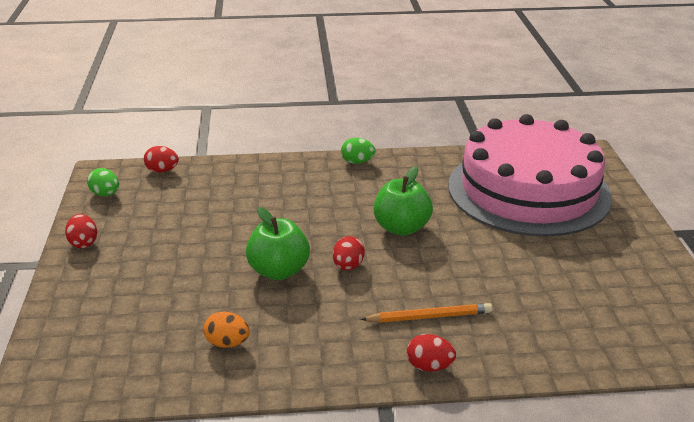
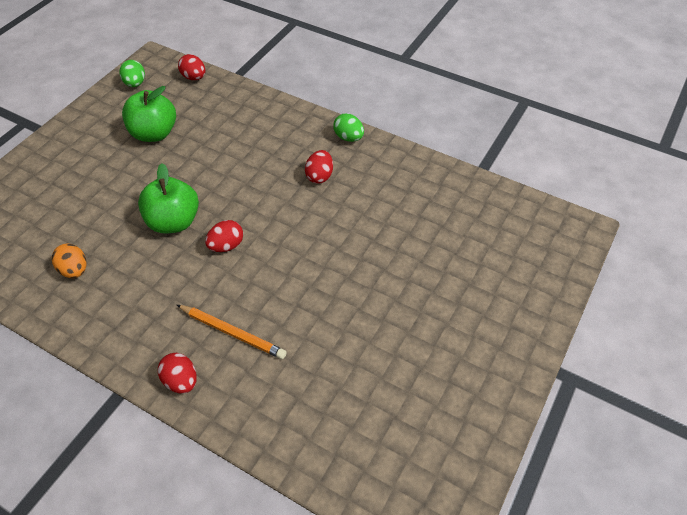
camera: 35 degrees right, 20 degrees up
(83, 243) = (79, 124): red egg -> red egg (319, 176)
(401, 228) = (308, 229): green apple -> green apple (154, 133)
(528, 190) = (465, 245): pink cake -> none

